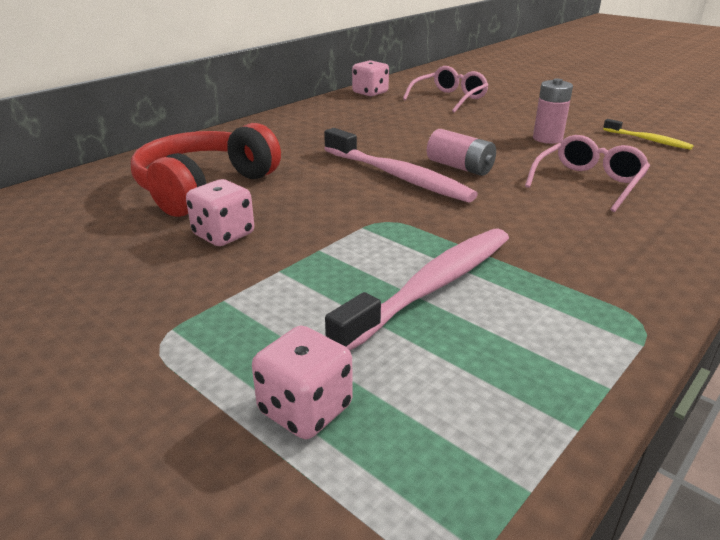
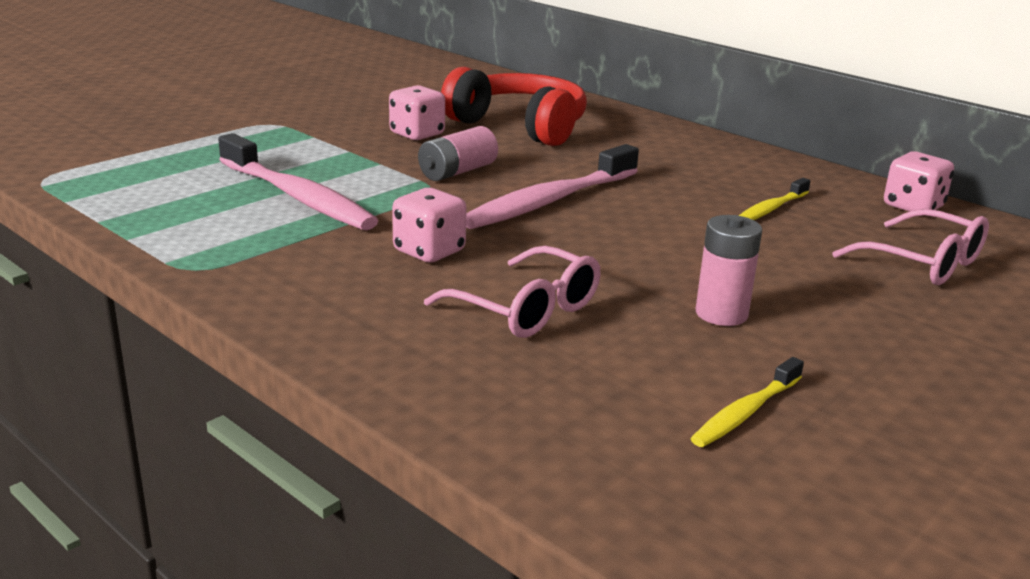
camera: 90 degrees right, 5 degrees down
(305, 409) = (177, 155): pink dice -> pink dice (429, 251)
(386, 120) = (770, 209): none -> yellow toothbrush
(460, 167) = (582, 236): pink battery -> pink battery (457, 172)

